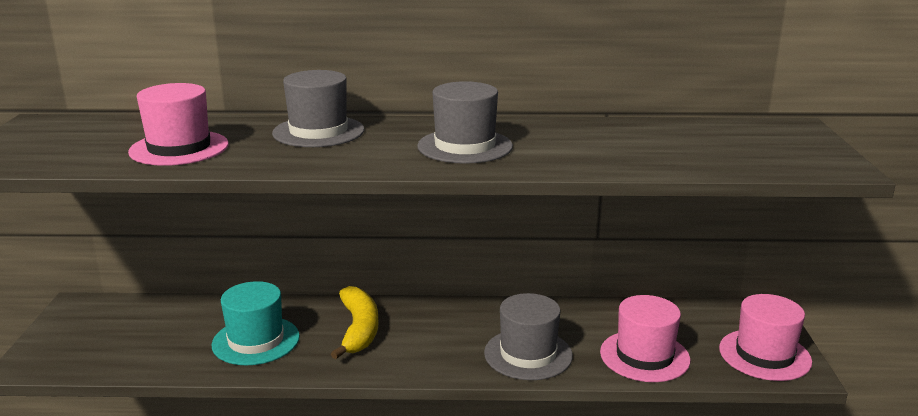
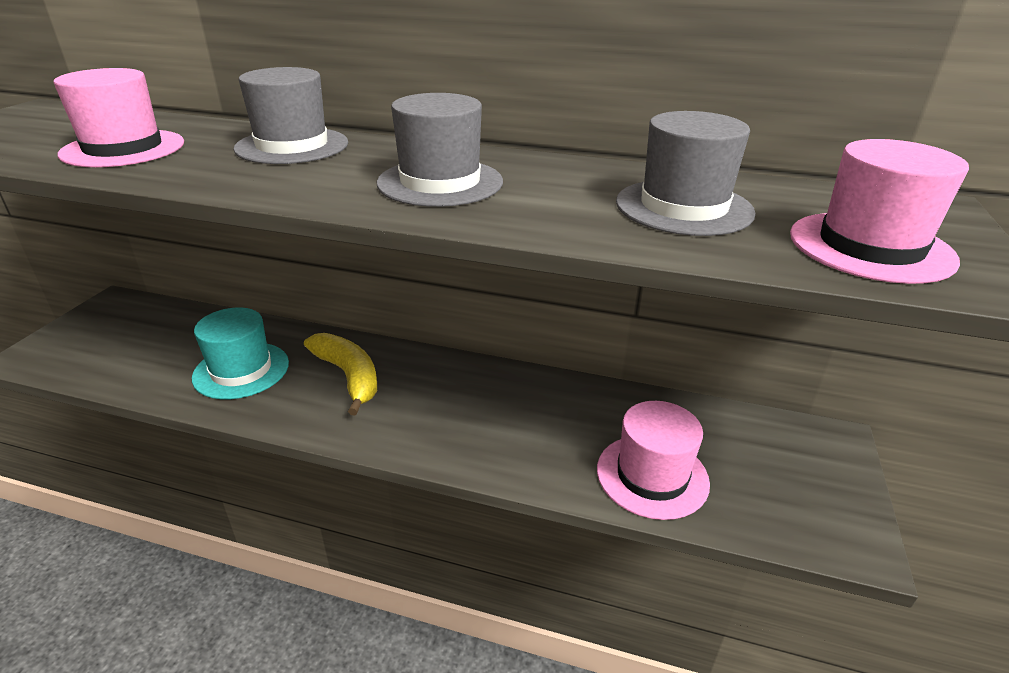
camera: 15 degrees right, 10 degrees up
(359, 330) = (349, 376): yellow banana -> yellow banana turned 45 degrees counterclockwise
(528, 354) = (512, 444): grey hat -> grey hat (683, 207)
(764, 355) = (813, 507): pink hat -> pink hat (870, 247)

